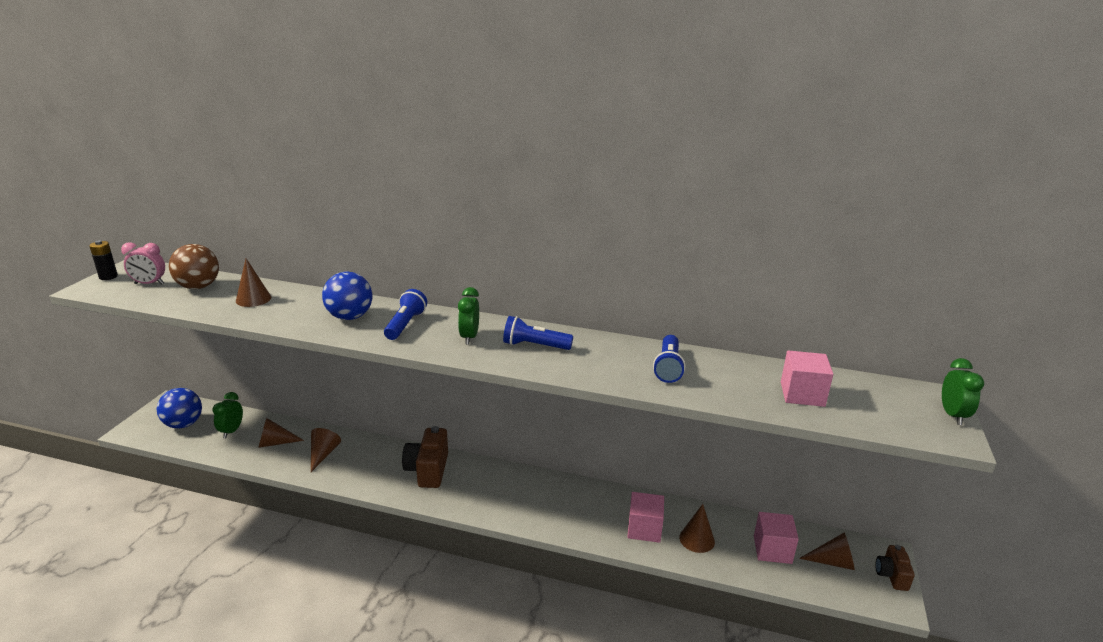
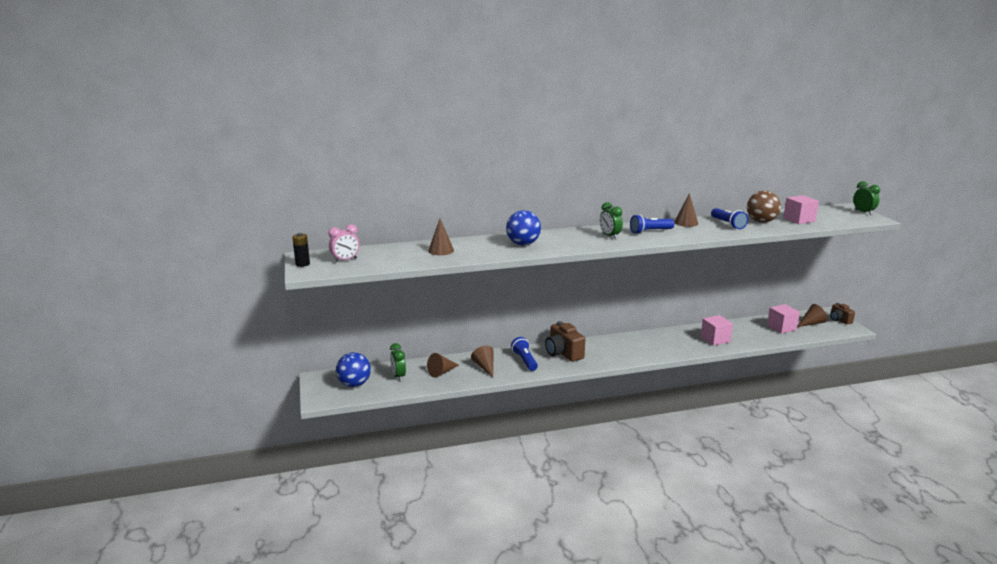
camera: 30 degrees left, 5 degrees down
(198, 287) = (386, 254): brown ball -> brown ball (761, 221)
(405, 324) = (563, 239): blue flashlight -> blue flashlight (524, 361)
(697, 539) = (744, 335): brown cone -> brown cone (686, 223)

